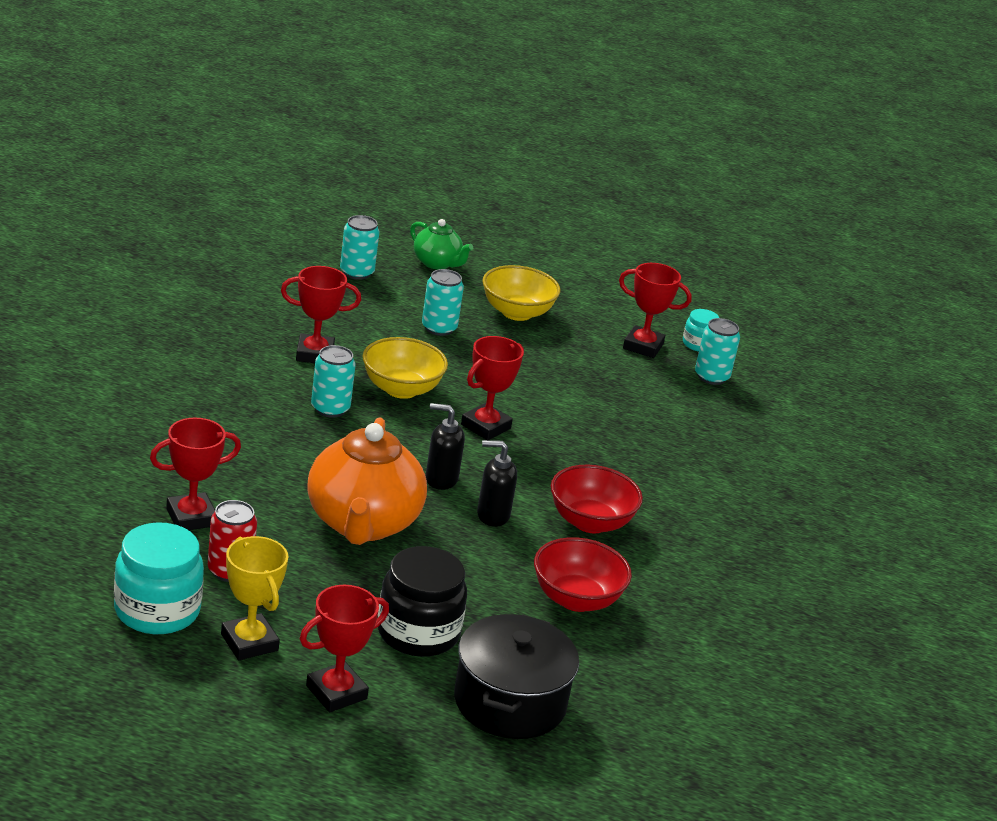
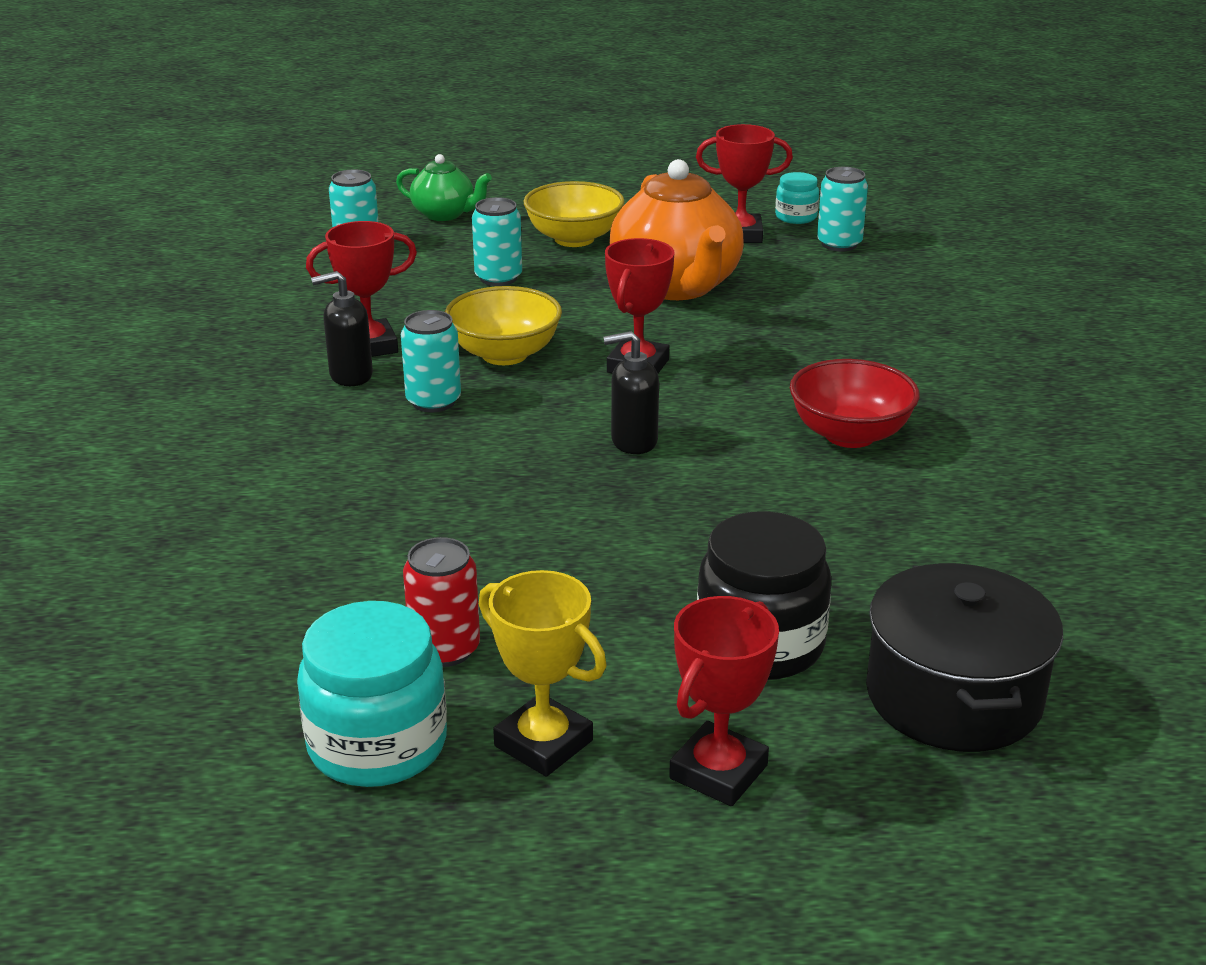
camera: 15 degrees left, 0 degrees up
(191, 517) = (342, 594): red trophy -> none
(362, 523) = (577, 526): orange teapot -> orange teapot (676, 286)
(492, 515) = (730, 464): black soap dispenser -> black soap dispenser (350, 376)
(576, 599) = (915, 531): red bowl -> none

